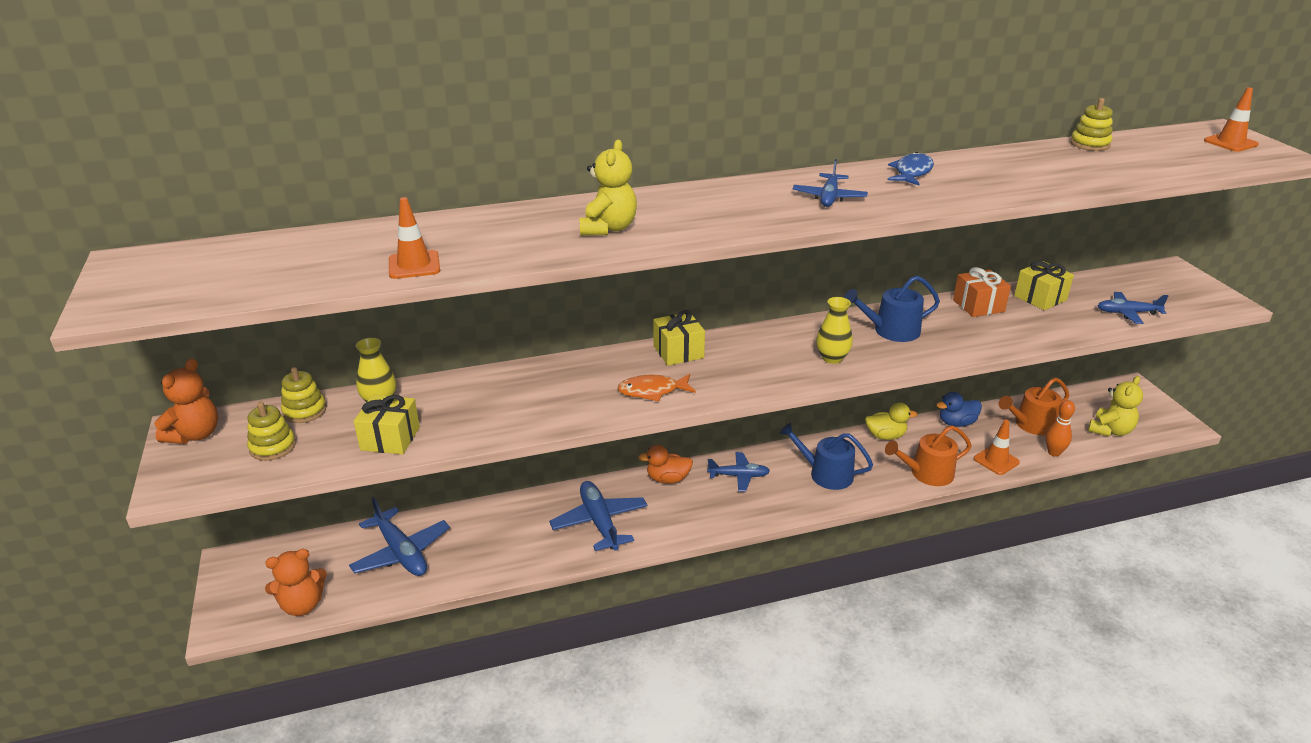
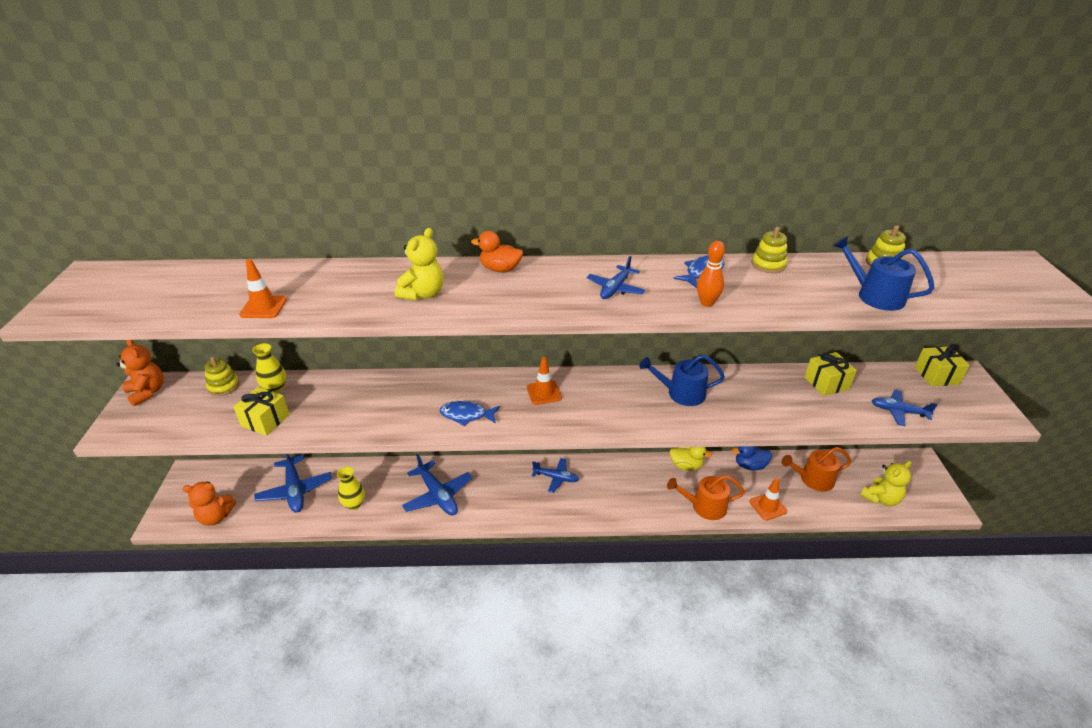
camera: 15 degrees right, 5 degrees up
(195, 435) = (147, 392): orange teddy bear -> orange teddy bear turned 75 degrees counterclockwise
(273, 447) = (188, 412): yellow stacking toy -> yellow stacking toy (768, 265)
(599, 522) = (438, 495): blue plane -> blue plane turned 150 degrees clockwise
(652, 391) = (466, 415): orange fish -> blue fish
(668, 479) = (502, 469): orange duck -> orange duck (500, 269)
(678, 352) = (504, 383): yellow gift -> yellow gift (936, 375)
(826, 474) = (623, 490): blue watering can -> blue watering can (875, 296)
(832, 358) = (619, 410): yellow vase -> yellow vase (354, 504)
(978, 306) = (768, 382): orange gift -> none
(1054, 452) = (821, 509): orange bowling pin -> orange bowling pin (707, 303)
(1230, 143) = (1023, 279): orange traffic cone -> orange traffic cone (544, 393)

